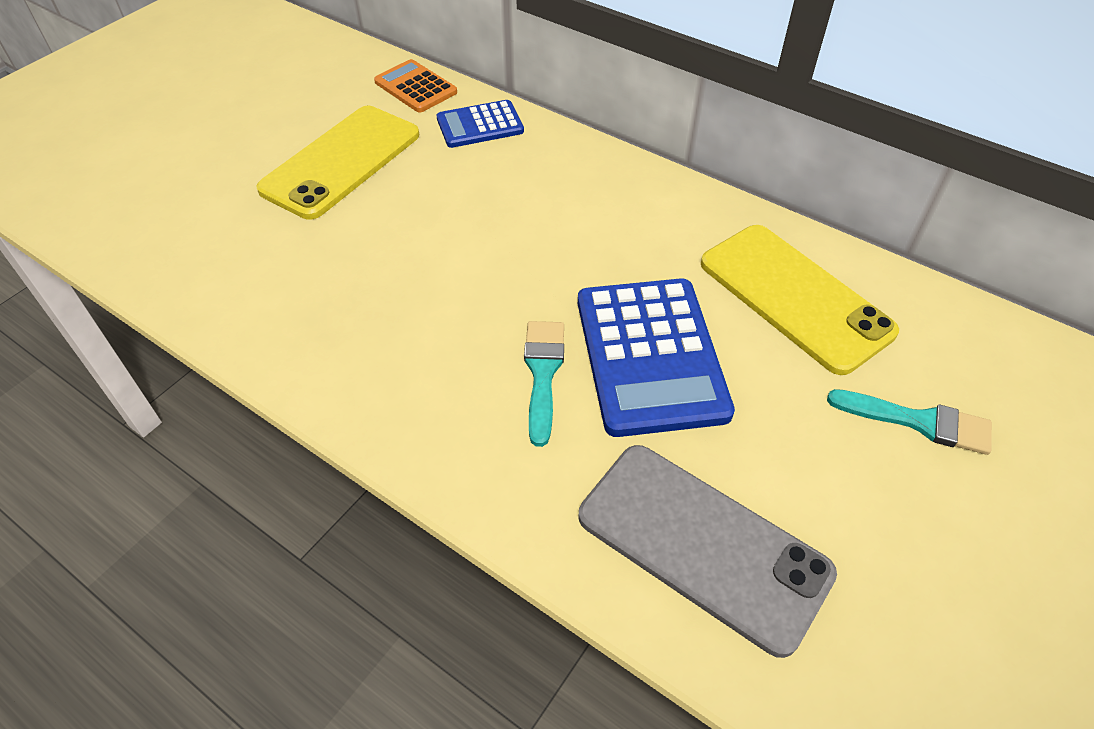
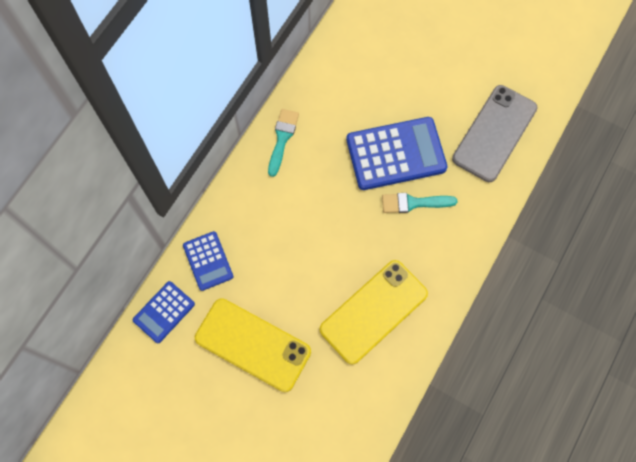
camera: 95 degrees left, 20 degrees up
(415, 87) = (164, 312): orange calculator -> blue calculator
(794, 297) = (348, 86): yellow phone -> yellow phone (373, 311)
(919, 422) = (419, 44): turquoise brush -> turquoise brush (282, 138)

